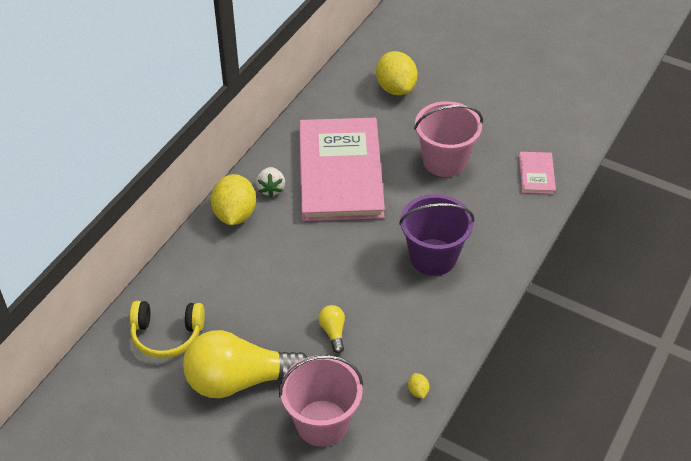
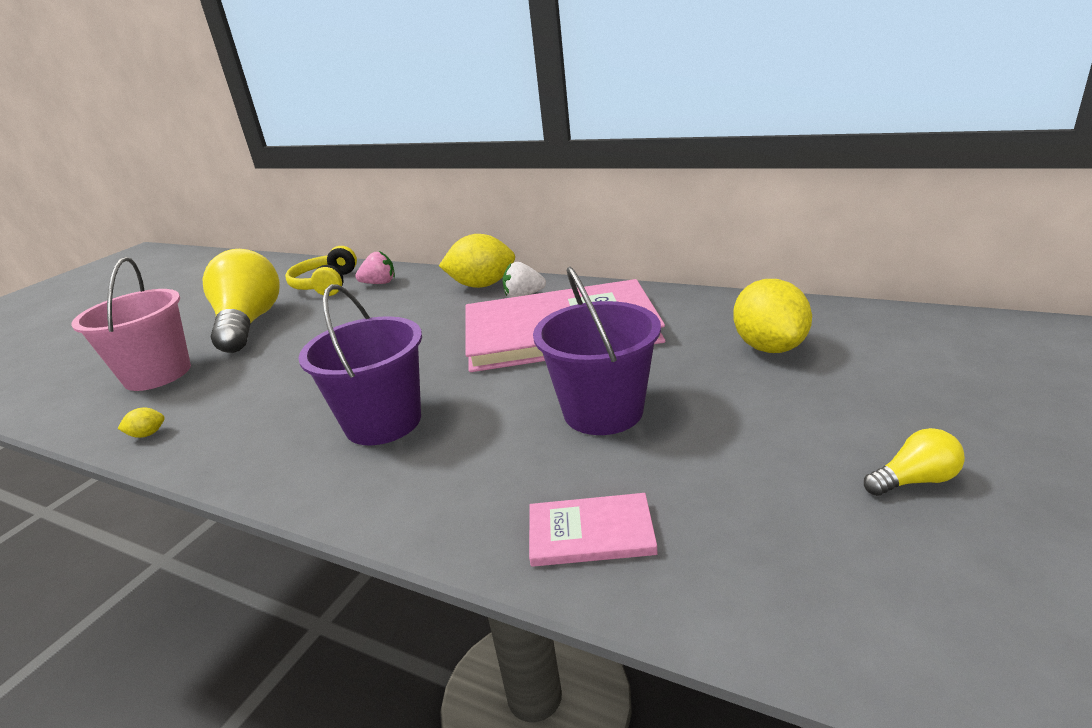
camera: 90 degrees right, 20 degrees down
(189, 289) = (379, 283): none -> pink strawberry
(333, 332) = (282, 363): yellow light bulb -> yellow light bulb (914, 480)
(395, 88) = (769, 347): yellow lemon -> yellow lemon turned 75 degrees counterclockwise
(444, 161) = (603, 411): pink bucket -> purple bucket

